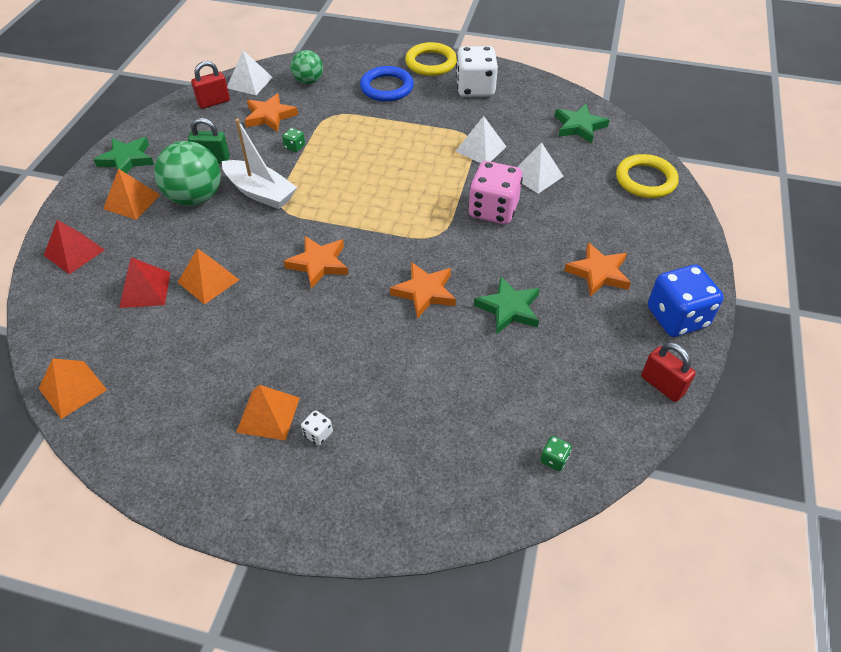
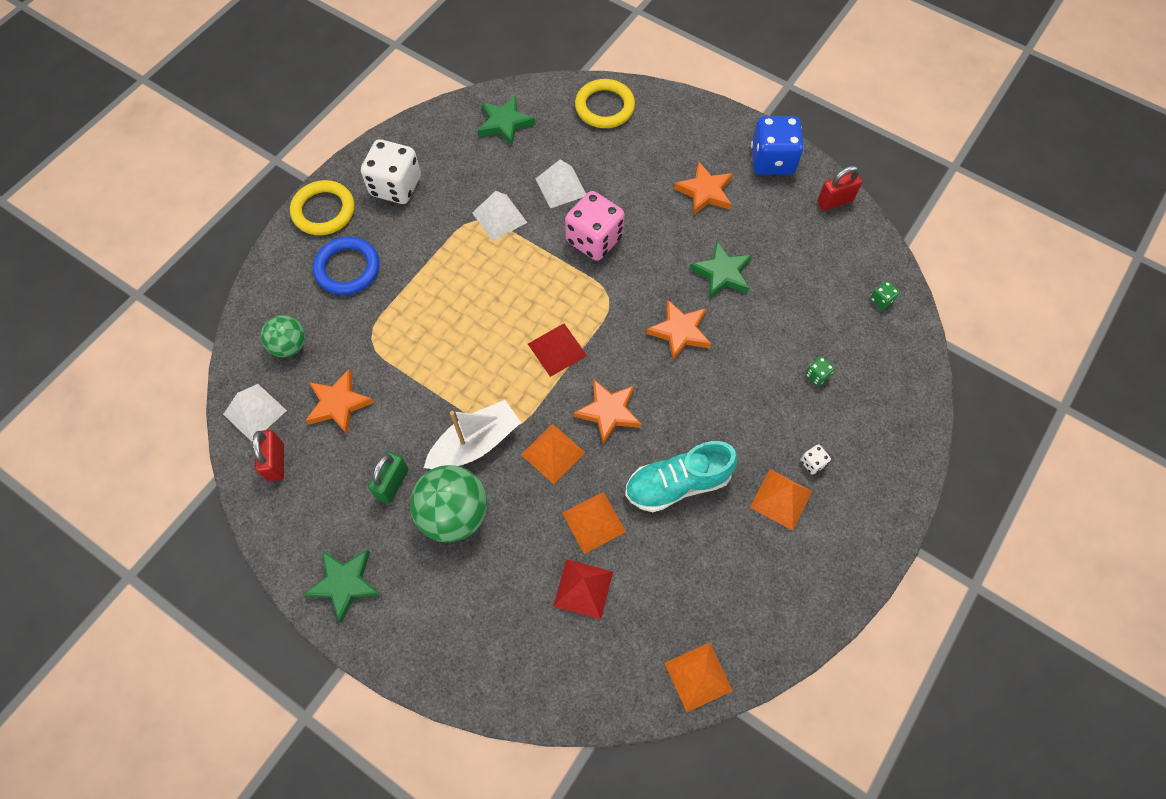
camera: 70 degrees left, 15 degrees up
(74, 252) = (493, 662): red pyramid -> red pyramid (557, 349)
(131, 201) = (430, 586): orange pyramid -> orange pyramid (553, 453)
(261, 329) = (677, 484): none -> turquoise shoe
(294, 147) = (411, 390): green dice -> green dice (817, 375)

